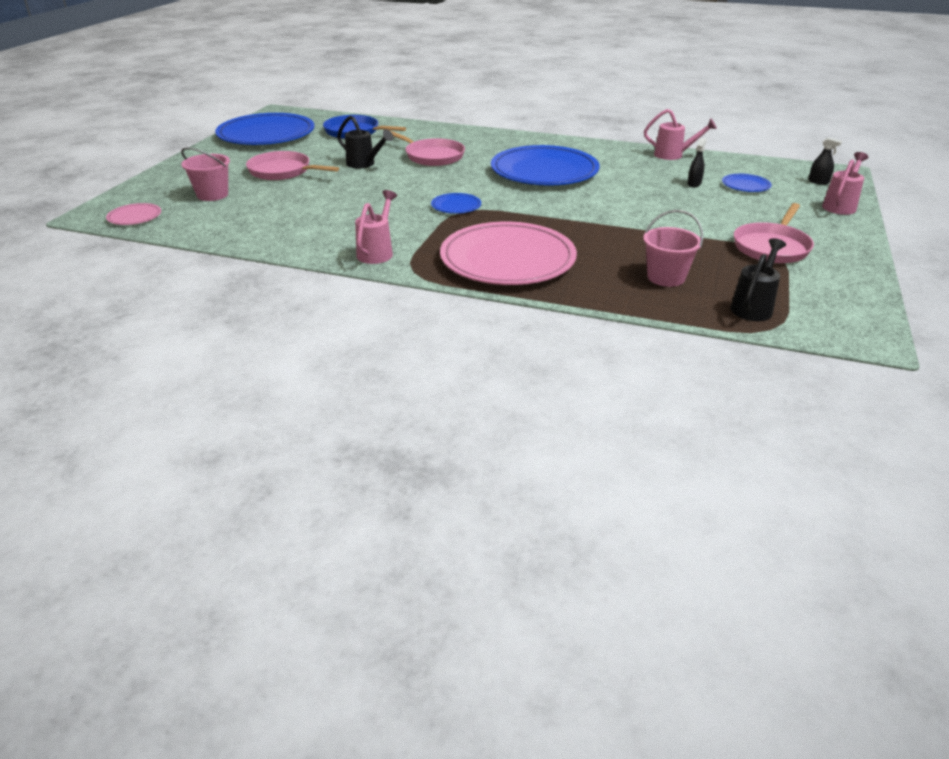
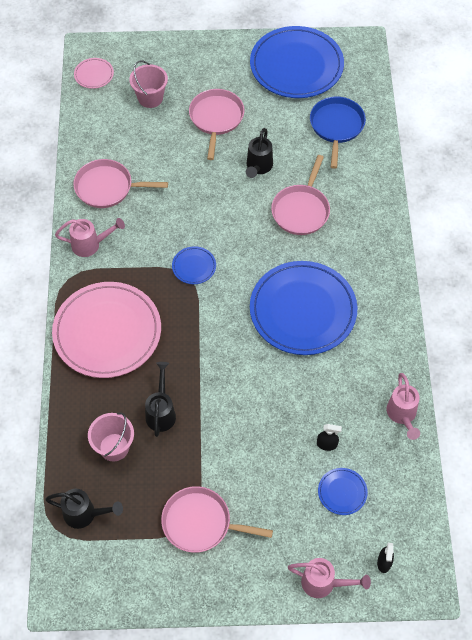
camera: 70 degrees right, 25 degrees up
(306, 232) = (107, 187): none -> pink pan
(629, 246) = (161, 411): none -> black watering can

